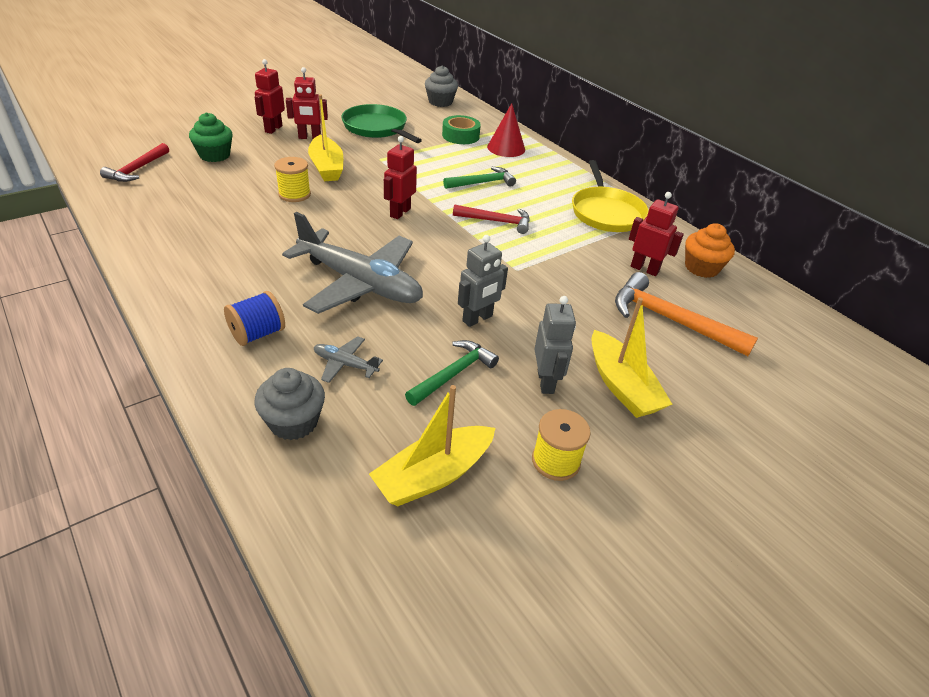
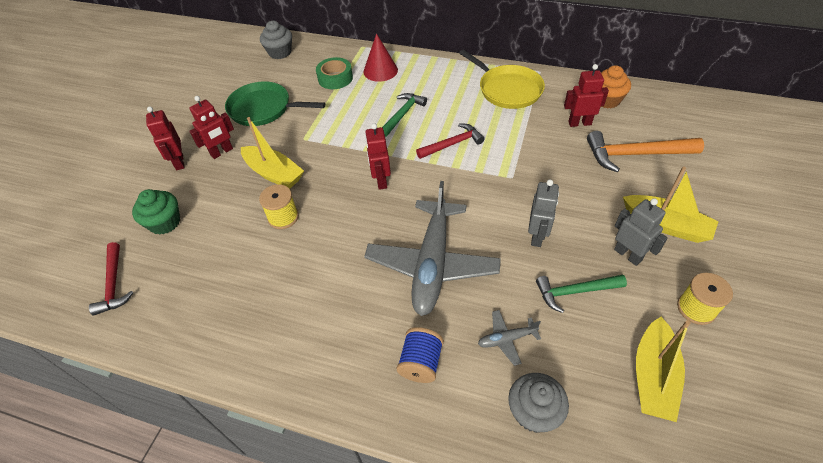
camera: 30 degrees left, 10 degrees up
(360, 283) = (432, 264): grey plane -> grey plane turned 105 degrees clockwise
(453, 374) = (575, 292): green hammer -> green hammer turned 105 degrees counterclockwise

